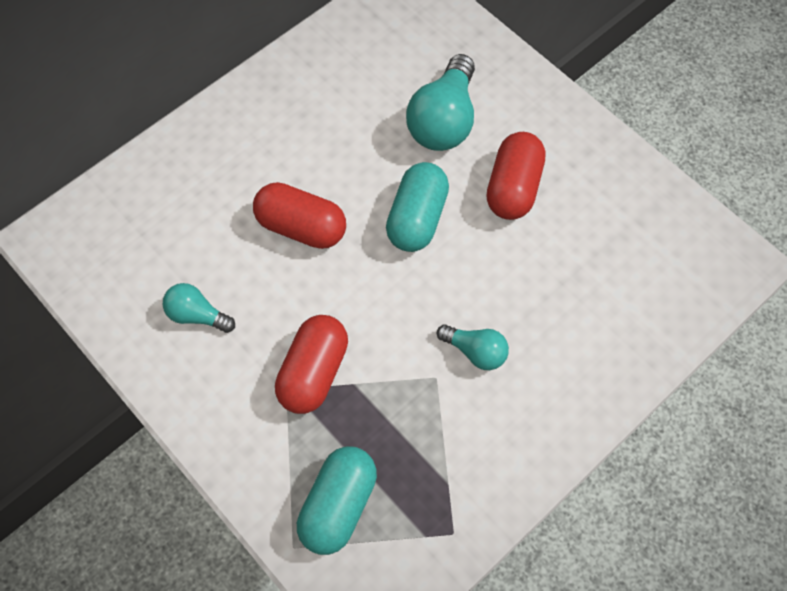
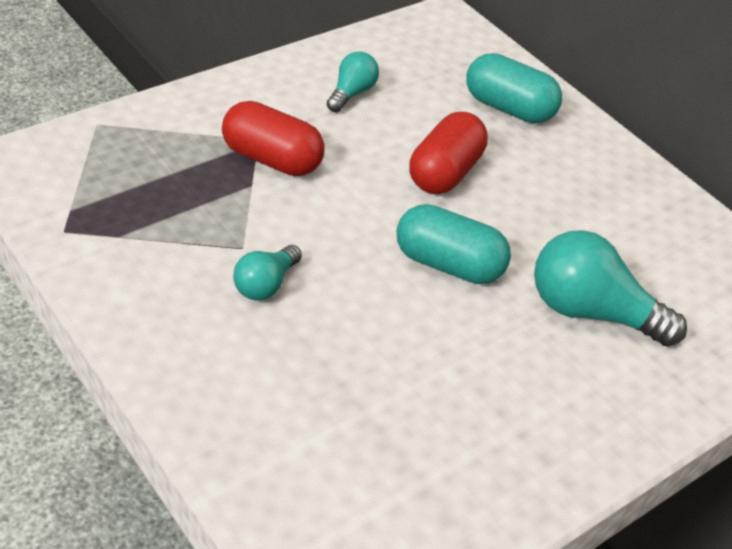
camera: 90 degrees right, 20 degrees down
(338, 505) = (125, 157): turquoise capsule -> turquoise capsule (508, 108)
(513, 187) = (487, 362): red capsule -> none

